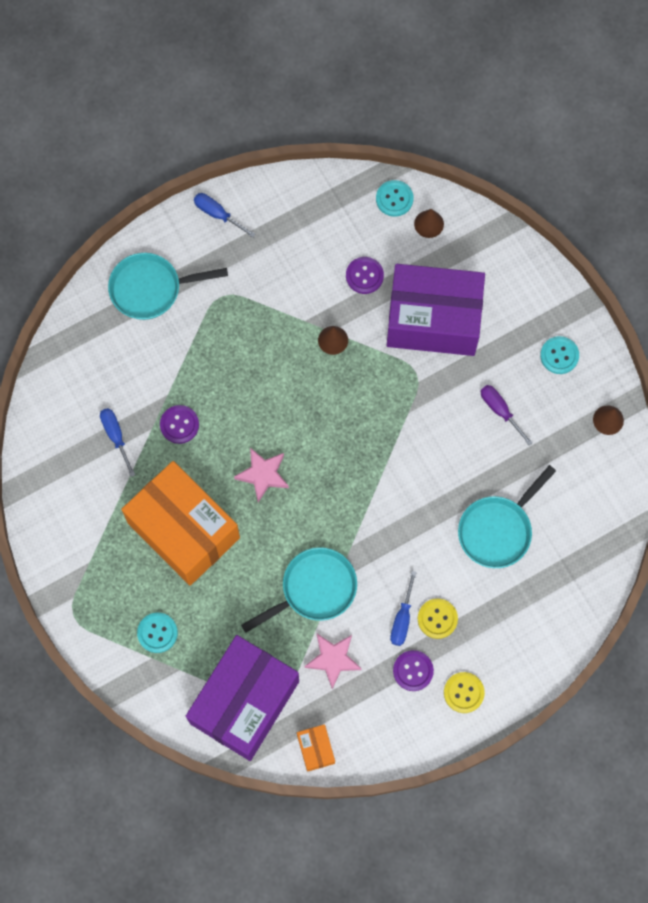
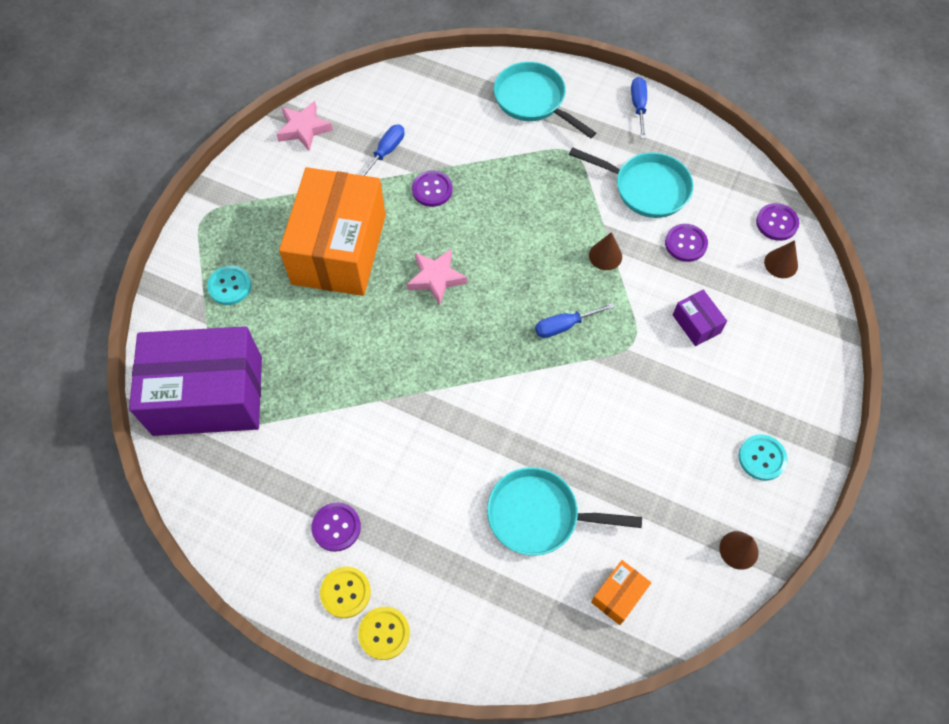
camera: 55 degrees right, 10 degrees down
(314, 589) = (358, 386): turquoise pan -> turquoise pan (646, 188)
(316, 749) = (199, 487): orange box -> orange box (618, 595)
(333, 659) = (299, 446): pink star -> pink star (304, 129)
(394, 199) = (776, 223): turquoise button -> purple button
(402, 618) = (383, 483): blue screwdriver -> blue screwdriver (565, 325)
(433, 320) = (696, 324): purple box -> purple box, size x0.40
(437, 619) = (406, 516): yellow button -> yellow button (384, 633)
(500, 411) = (660, 439): purple screwdriver -> none

